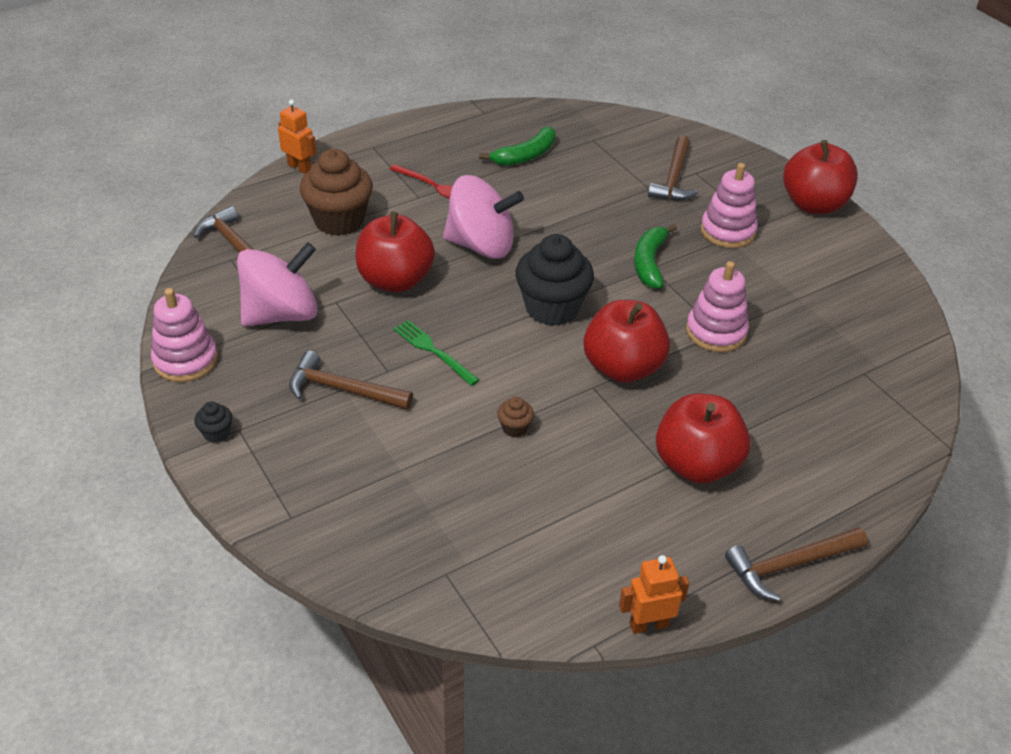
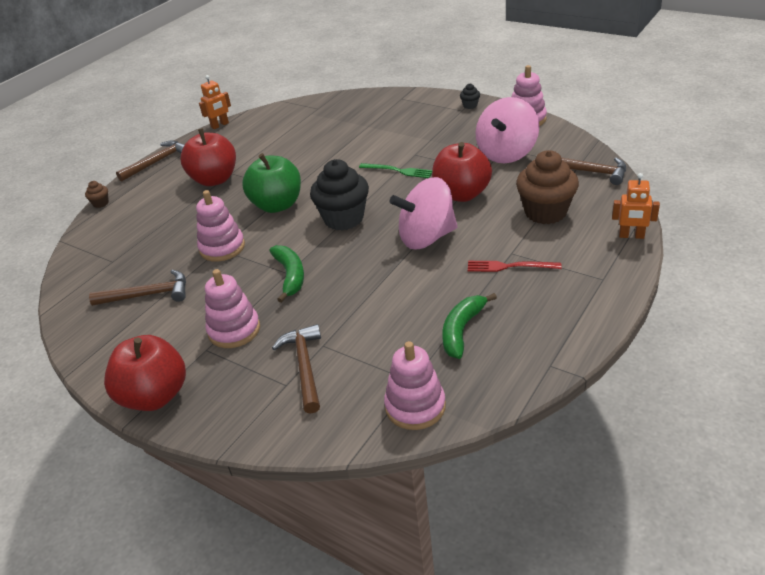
camera: 160 degrees right, 5 degrees down
(343, 389) = (429, 139): brown hammer -> brown hammer (148, 295)
(515, 428) = (323, 158): brown cupcake -> brown cupcake (101, 203)
(602, 125) = (415, 406): none -> pink stacking toy
(622, 367) = (277, 205): red apple -> green apple

